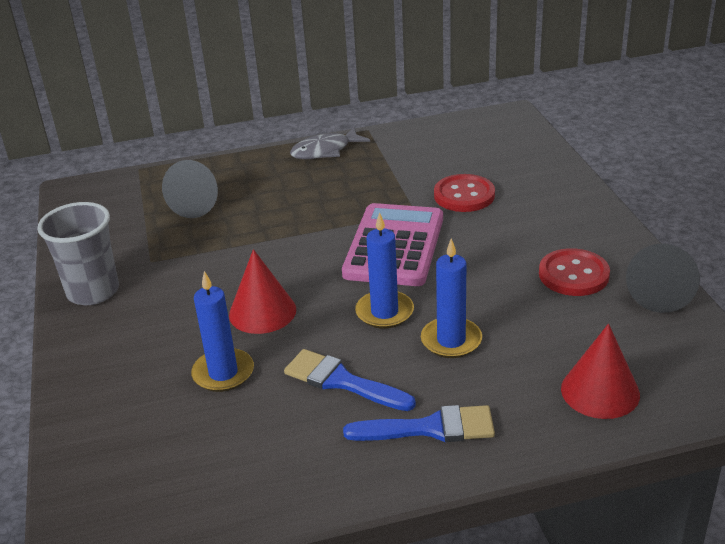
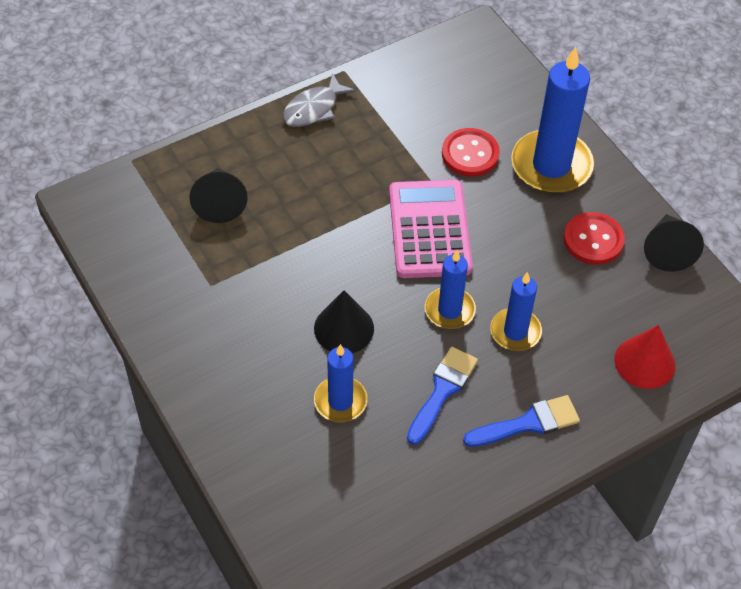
camera: 20 degrees left, 20 degrees up
(93, 292) = (176, 332): grey cup -> none
(262, 312) = (344, 328): red cone -> black cone
(342, 381) = (442, 391): blue brush -> blue brush turned 105 degrees clockwise
(548, 212) = (551, 165): none -> blue candle

